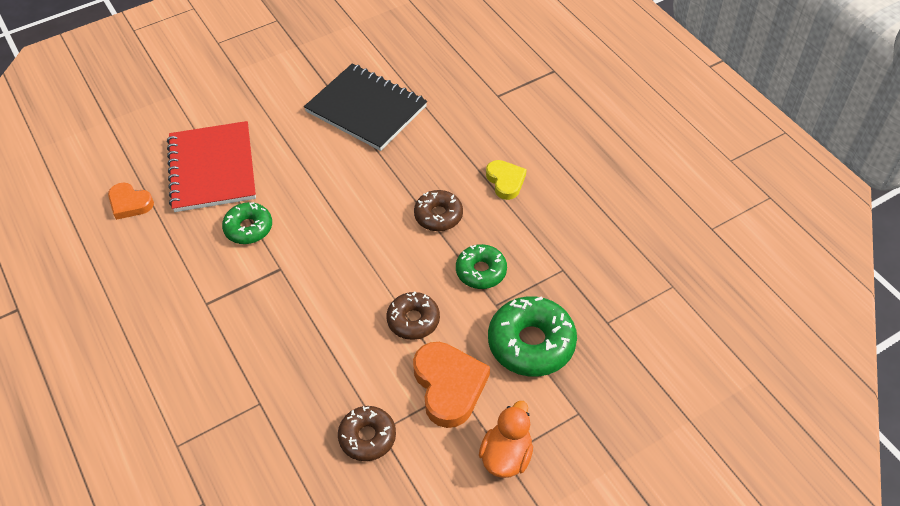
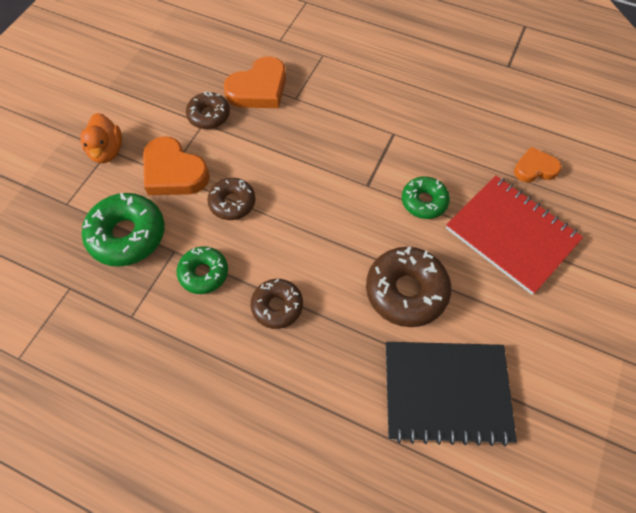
camera: 145 degrees right, 10 degrees up
(287, 440) = (259, 89): none -> orange heart
(332, 175) = (406, 291): none -> brown donut
(505, 181) = (238, 386): yellow heart -> none

